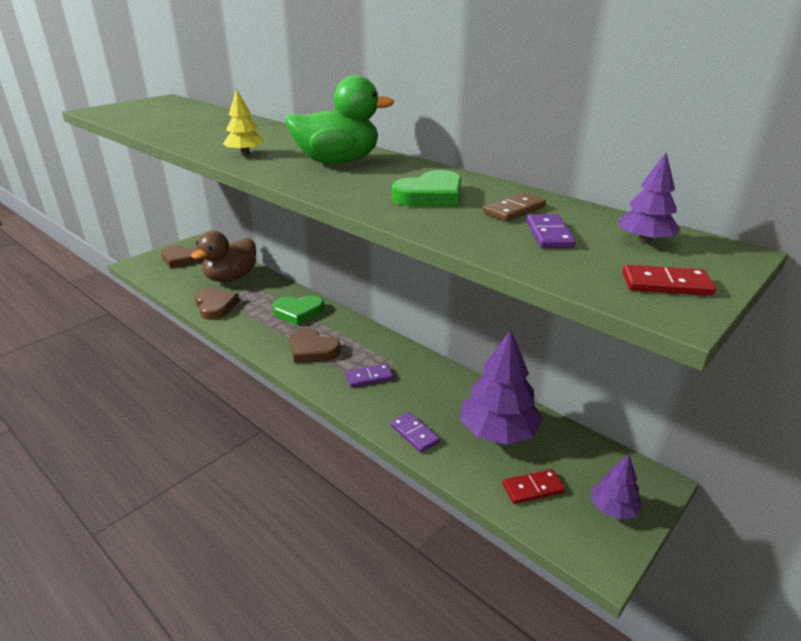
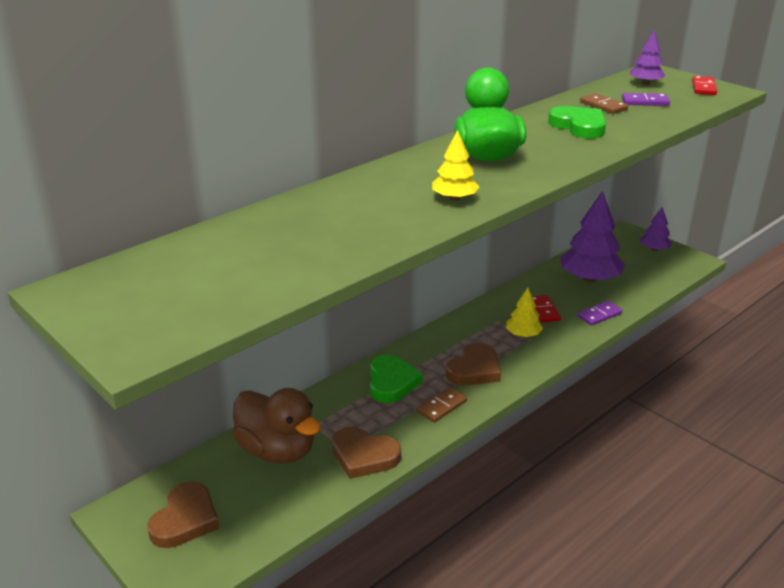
camera: 85 degrees left, 0 degrees up
(215, 306) = (364, 456): brown heart -> brown heart turned 135 degrees counterclockwise
(263, 335) = (442, 406): none -> brown domino
(369, 377) = (523, 334): purple domino -> yellow tree
(533, 488) = (645, 273): red domino -> red domino (543, 310)

